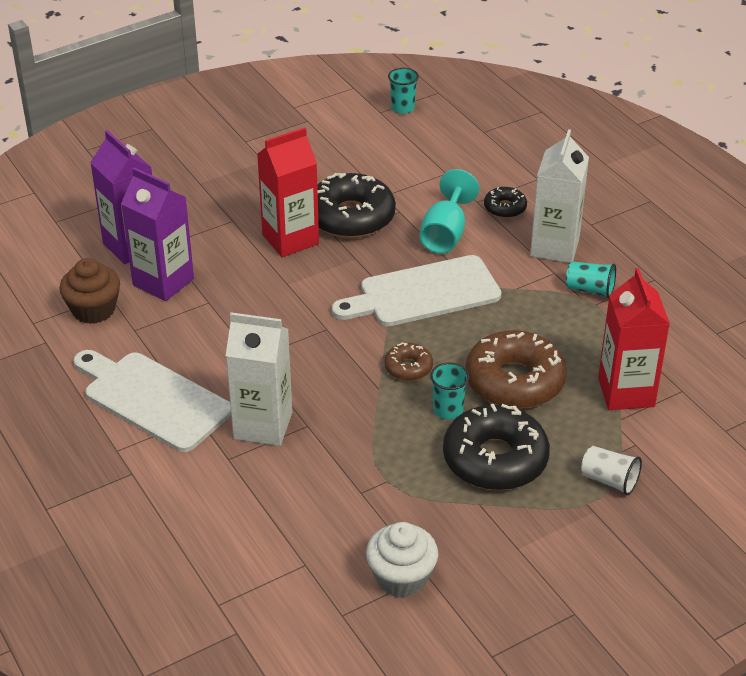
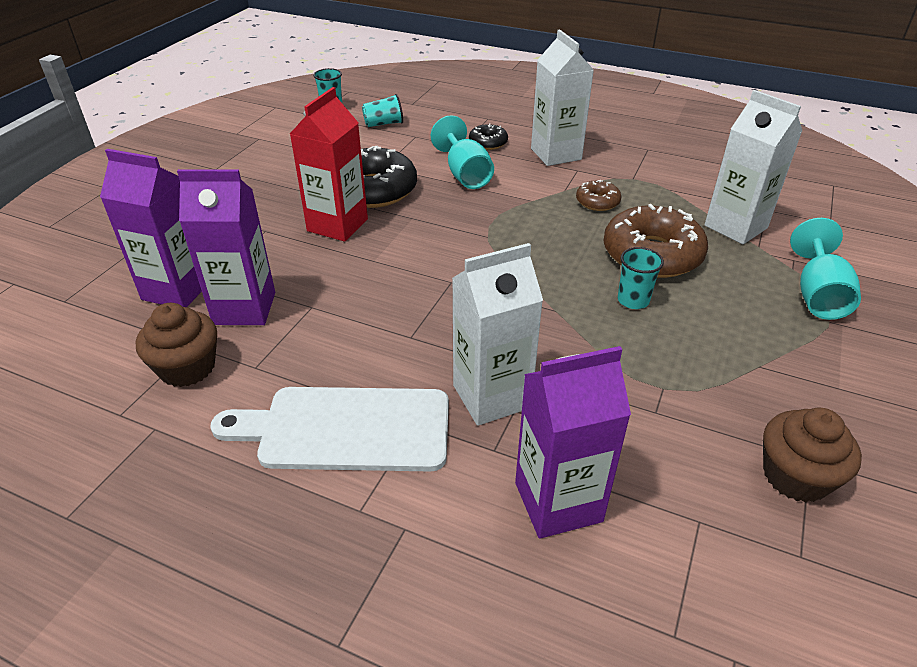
camera: 35 degrees left, 0 degrees up
(233, 507) = (558, 502): none -> purple carton
(401, 577) = (795, 476): white cupcake -> brown cupcake
(408, 367) = (558, 281): brown donut -> brown donut (597, 202)
(423, 293) = (500, 221): white cutting board -> none
(495, 459) = (720, 321): black donut -> none
(590, 290) = (616, 171): turquoise cup -> turquoise cup (384, 124)
(609, 480) = (817, 295): white cup -> turquoise goblet
(626, 392) = (735, 227): red carton -> white carton

